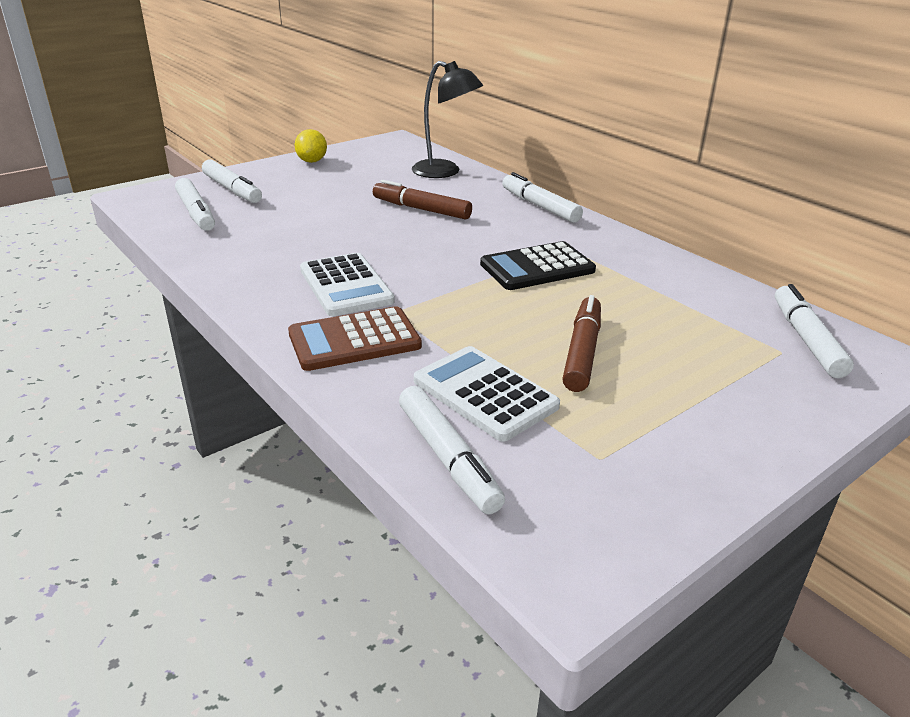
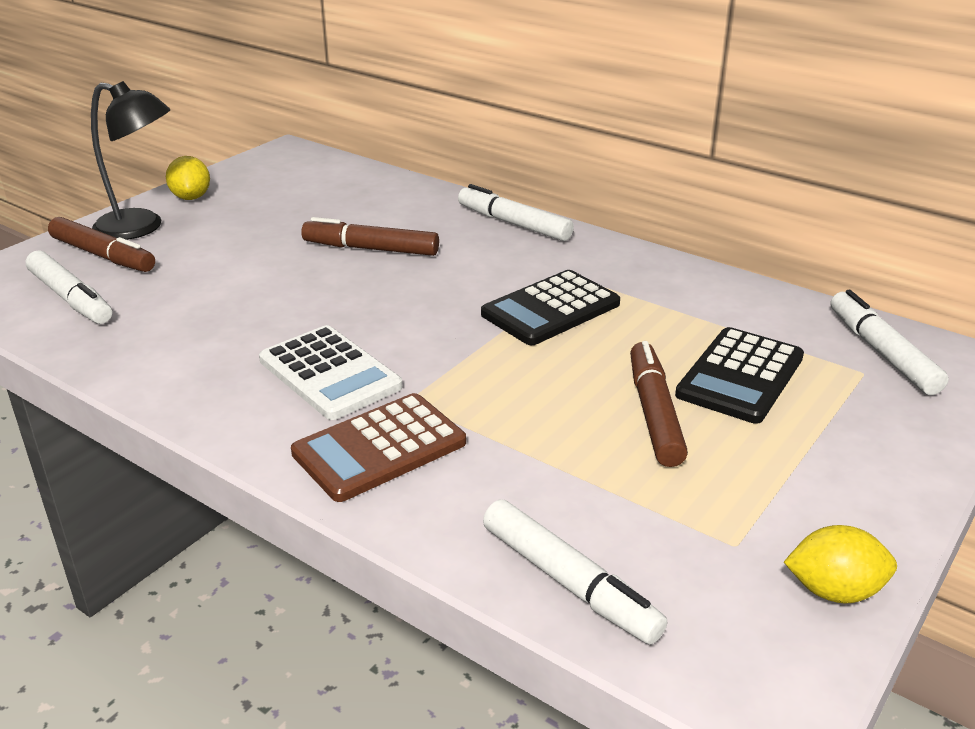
camera: 15 degrees left, 0 degrees up
(232, 189) = (103, 255): white marker -> brown marker
(445, 172) = (374, 190): black lamp -> black lamp (141, 227)
(484, 393) = (570, 490): white calculator -> none
(668, 509) = (834, 591): none -> yellow lemon
(669, 337) = (740, 376): none -> black calculator

